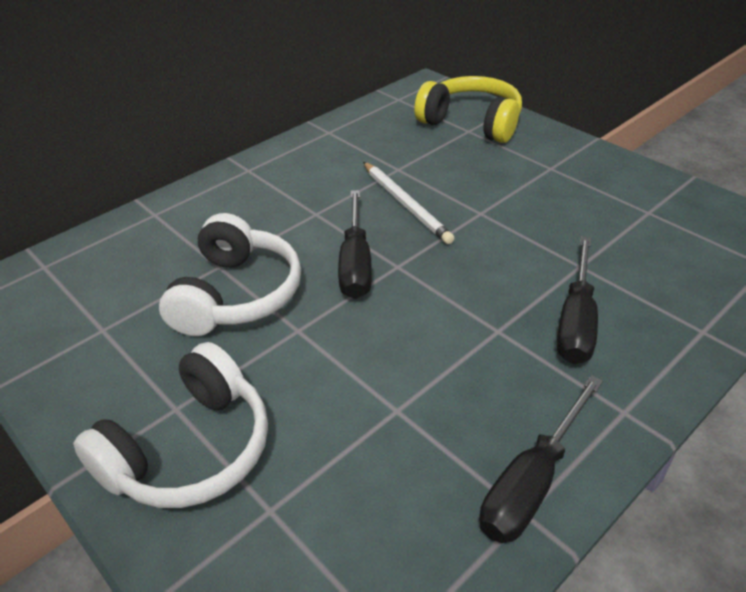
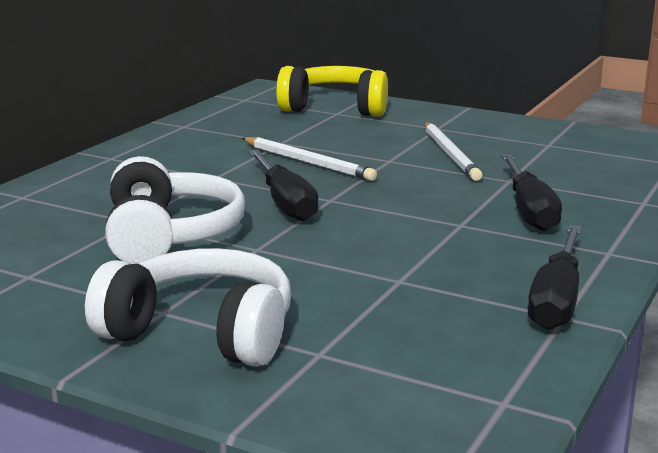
camera: 20 degrees left, 20 degrees down
(190, 449) = (201, 332): white headphones -> white headphones turned 90 degrees counterclockwise
(543, 213) = (450, 154): none -> white pencil

